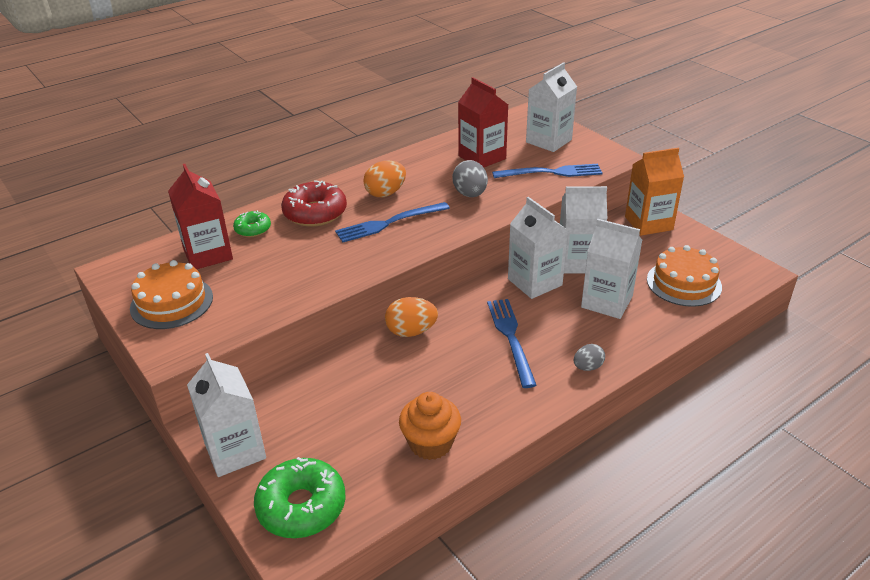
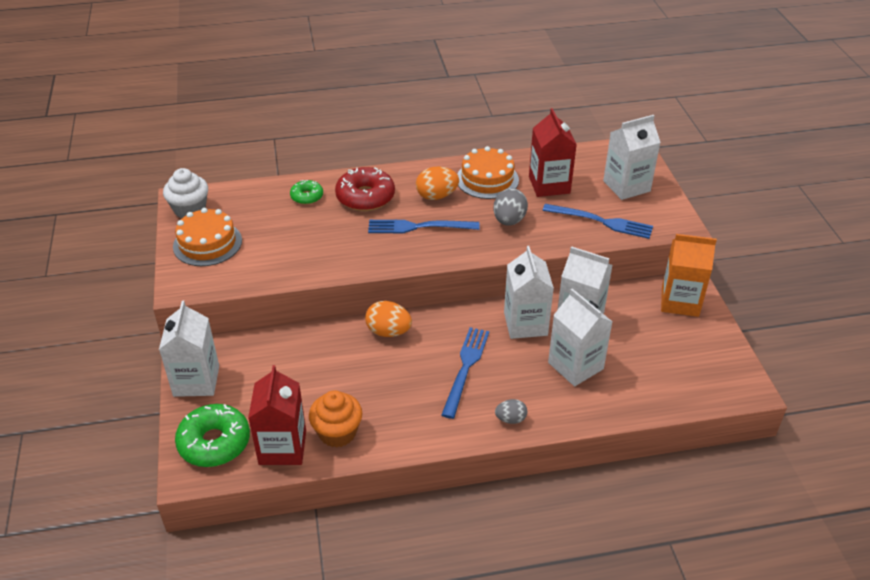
camera: 25 degrees right, 5 degrees up
(127, 277) = (190, 209): none -> white cupcake
(208, 254) = (259, 209): red carton -> red carton (282, 447)
(684, 283) = (663, 374): orange cake -> orange cake (487, 179)

